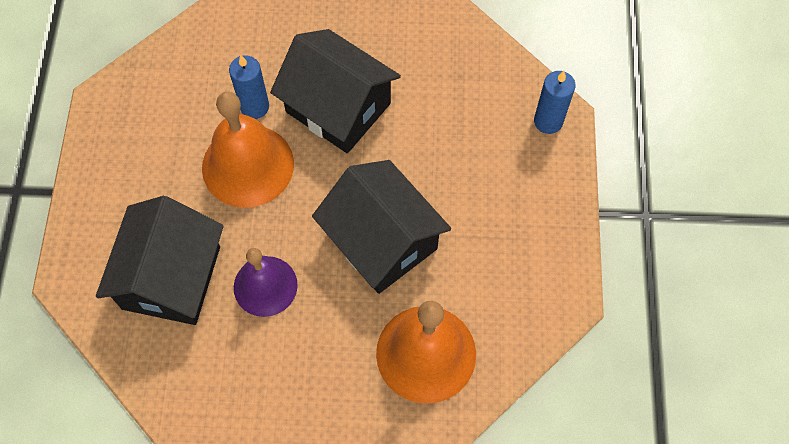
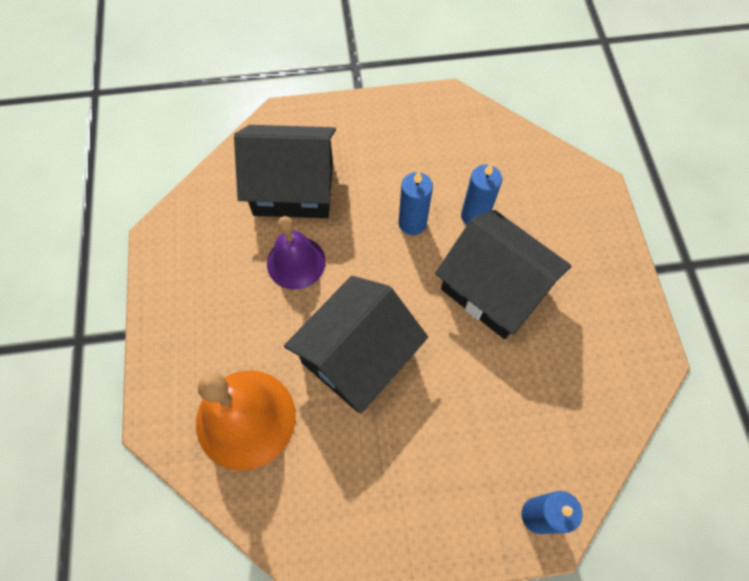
camera: 80 degrees right, 0 degrees up
(248, 165) = (412, 223): orange bell -> blue candle
(338, 107) = (494, 289): black house -> black house turned 75 degrees counterclockwise

